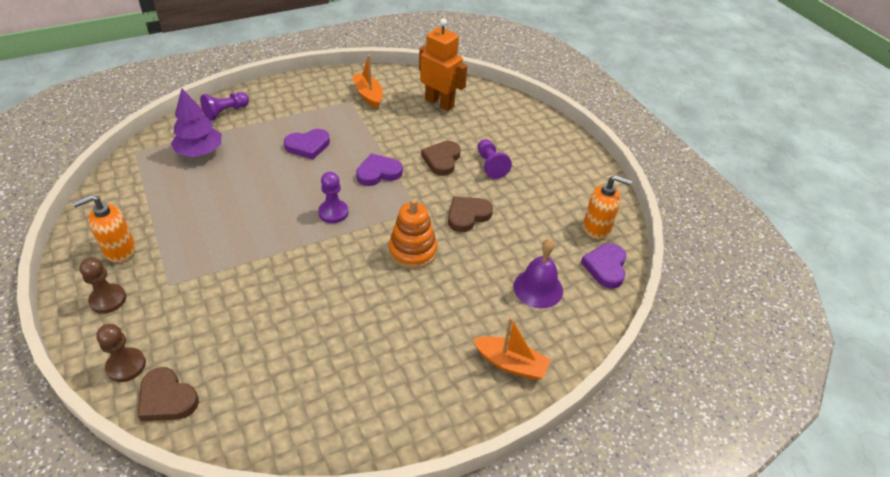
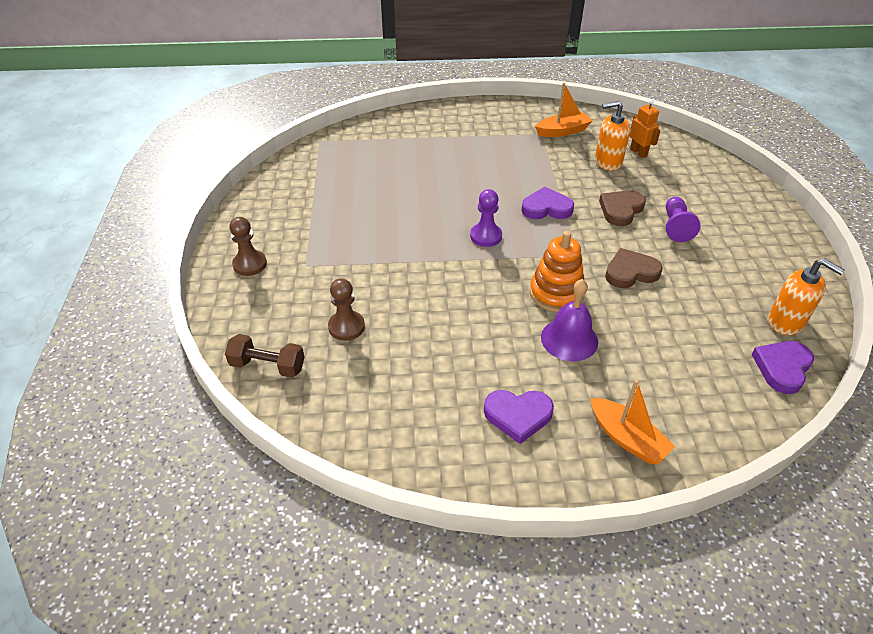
camera: 25 degrees right, 0 degrees up
(119, 250) = (275, 224): orange soap dispenser -> orange soap dispenser (607, 162)
(126, 366) = (244, 326): brown pawn -> brown pawn (346, 327)
(167, 398) = (268, 366): brown heart -> brown dumbbell
(200, 152) = (377, 153): purple tree -> none
(225, 112) = (414, 122): purple pawn -> none
(308, 146) = (482, 168): purple heart -> purple heart (518, 416)
(368, 95) = (562, 131): orange boat -> orange boat turned 75 degrees clockwise
(439, 103) = (638, 152): orange robot -> orange robot, size x0.57
(538, 288) = (688, 368): purple bell -> purple bell (569, 339)

